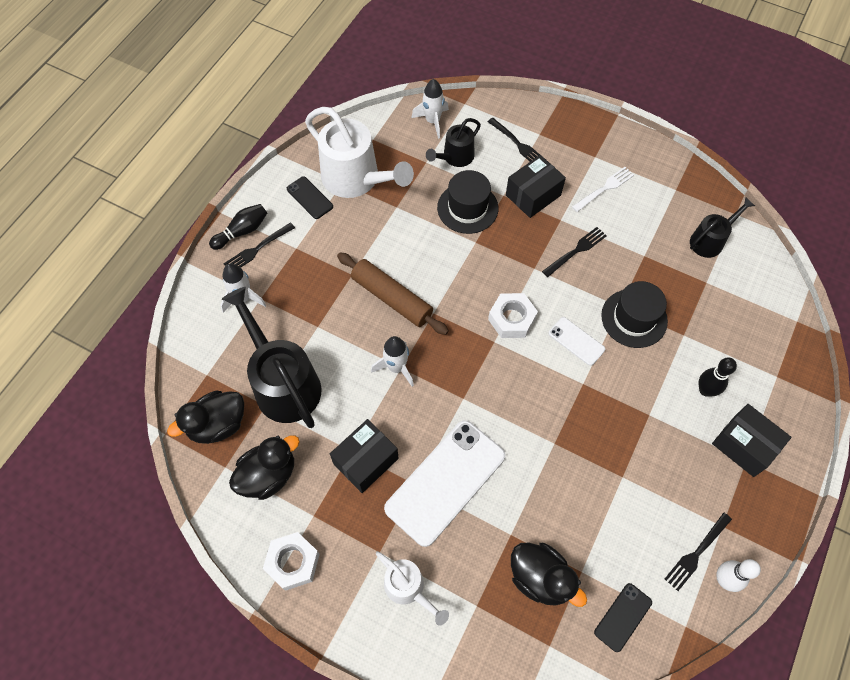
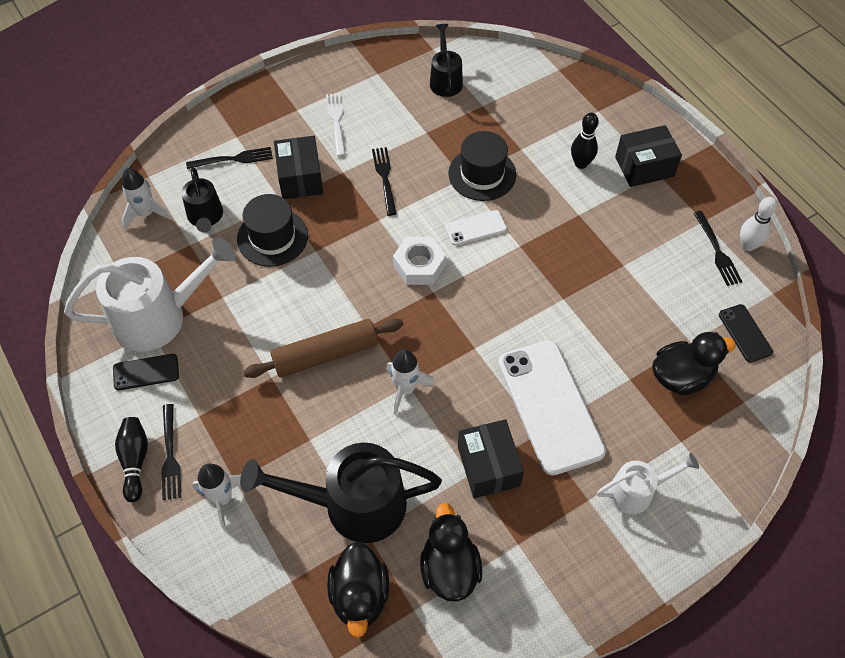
camera: 60 degrees left, 5 degrees down
(293, 562) = (557, 587): white nut -> none

